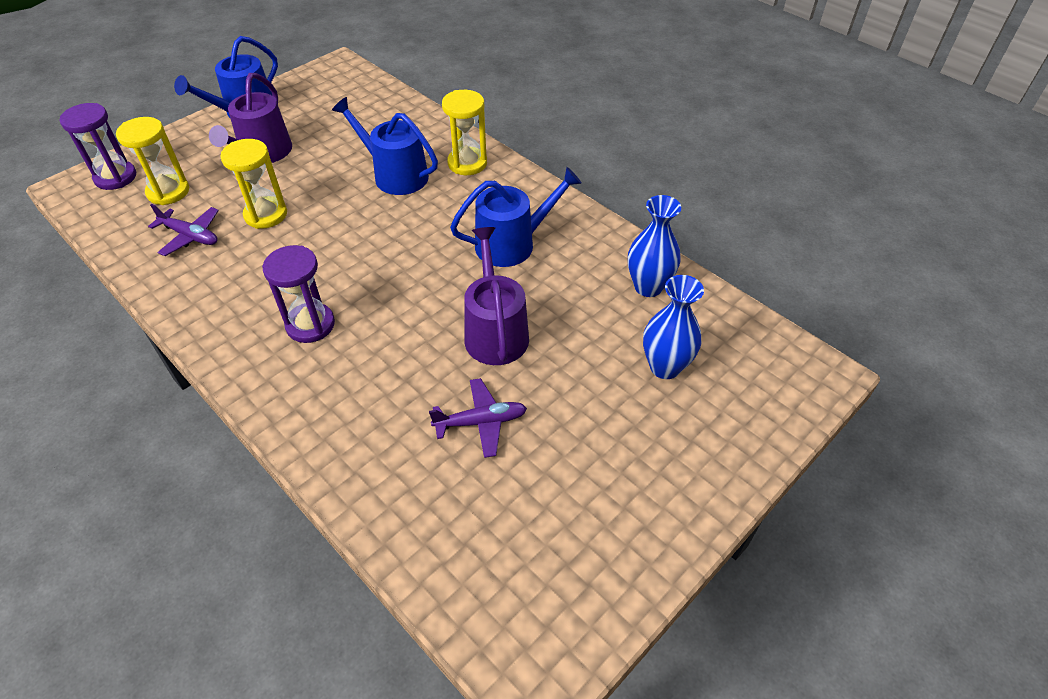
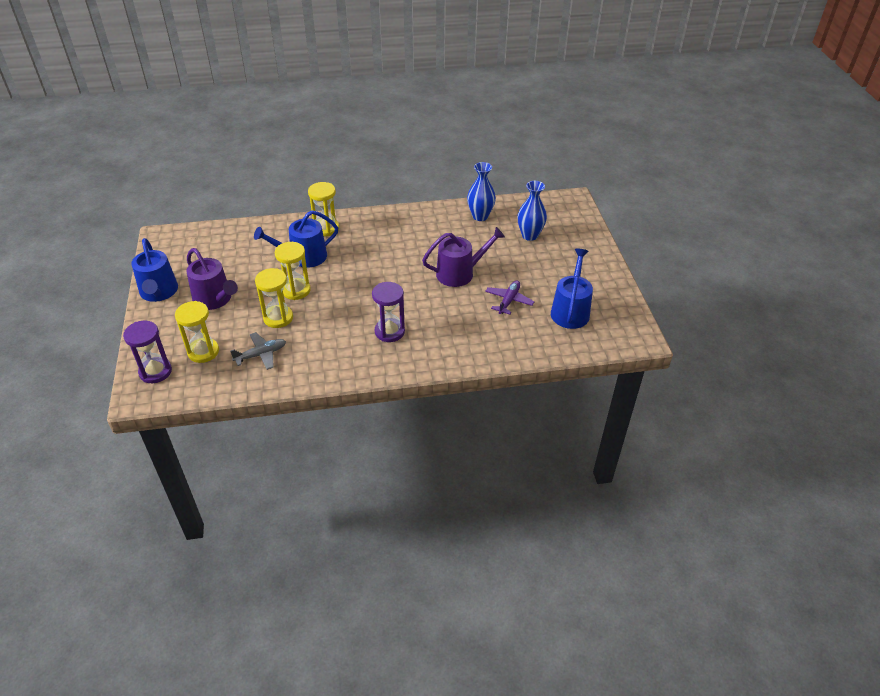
camera: 55 degrees left, 5 degrees down
(190, 236) = (261, 354): purple plane -> grey plane
(327, 202) = (296, 290): none -> yellow hourglass
(495, 332) = (459, 273): purple watering can -> purple watering can turned 135 degrees clockwise
(512, 244) = (406, 242): blue watering can -> blue watering can (570, 311)

